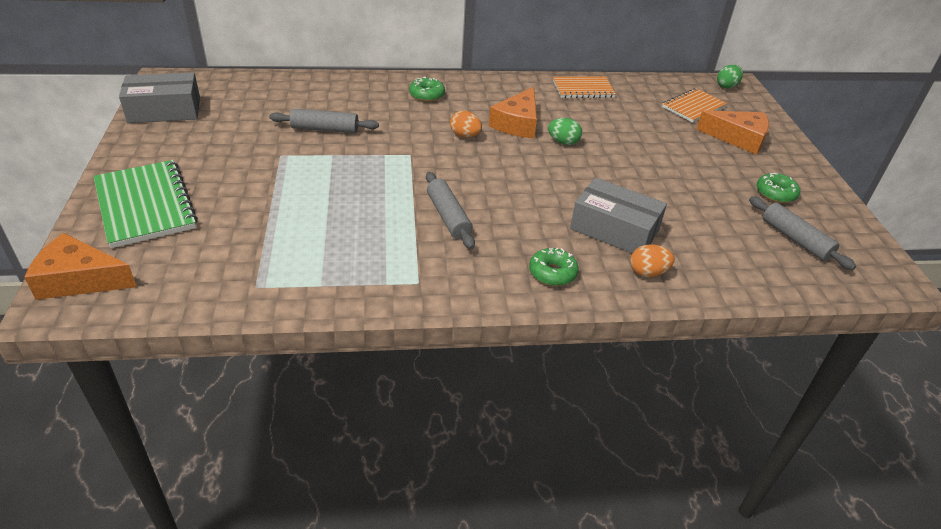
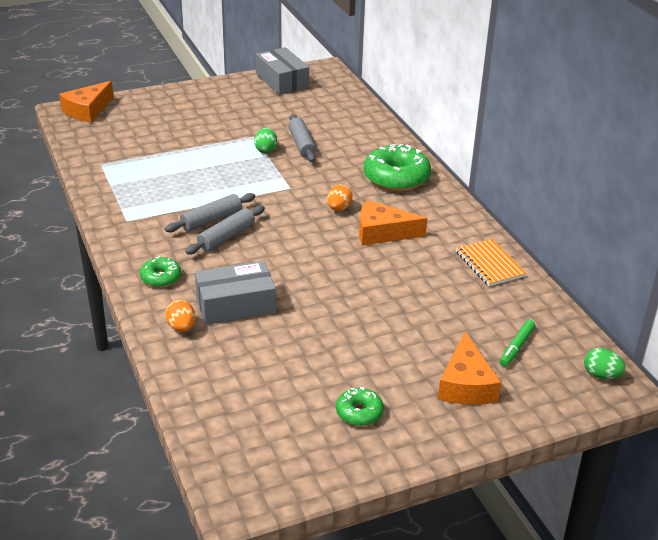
camera: 75 degrees right, 5 degrees down
(79, 279) = (87, 110): orange cheese -> orange cheese turned 135 degrees counterclockwise
(145, 205) = (165, 107): green notebook -> none
(426, 95) = (396, 178): green donut -> green donut, size x1.91
(563, 142) = (366, 262): green egg -> green egg (266, 150)
(614, 229) = (235, 305): grey box -> grey box turned 60 degrees clockwise
(693, 107) = (516, 347): orange notebook -> green marker
(795, 239) = (277, 424): grey rolling pin -> grey rolling pin (226, 237)

